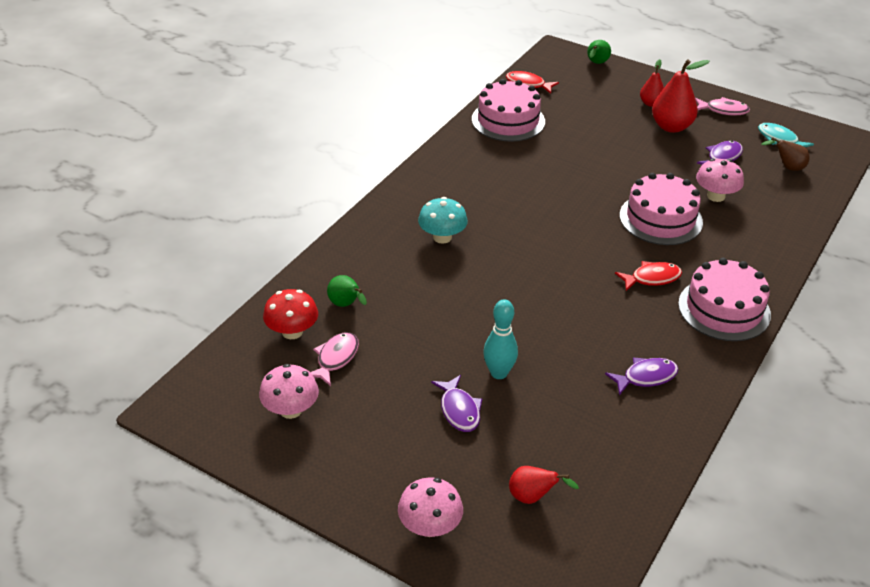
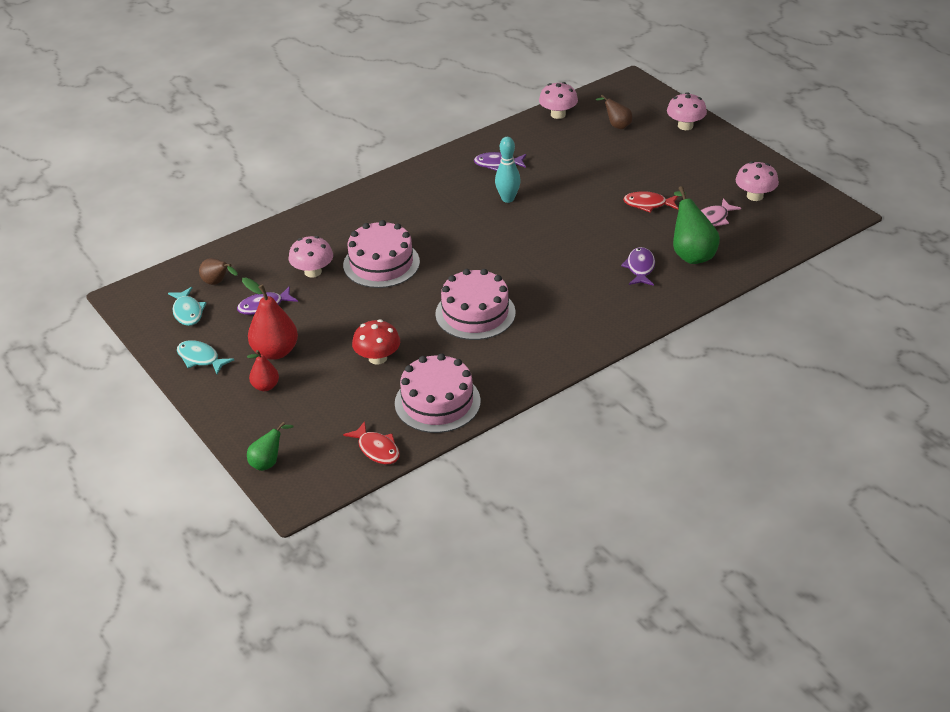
camera: 155 degrees left, 0 degrees up
(292, 332) = (741, 244): red mushroom -> red mushroom (377, 358)
(346, 305) = (691, 253): green pear -> green pear, size x1.73
(442, 237) = (583, 290): turquoise mushroom -> none
(459, 410) = (637, 173): purple fish -> purple fish (640, 268)
(499, 373) = (597, 187): turquoise bowling pin -> turquoise bowling pin (508, 199)
(533, 497) = (616, 125): red pear -> brown pear
(632, 497) = (558, 114): none -> pink mushroom
(652, 278) = (434, 220): red fish -> red fish (648, 204)
(723, 110) = (200, 358): pink fish -> turquoise fish
(724, 309) = (402, 190): pink cake -> pink cake (475, 313)

